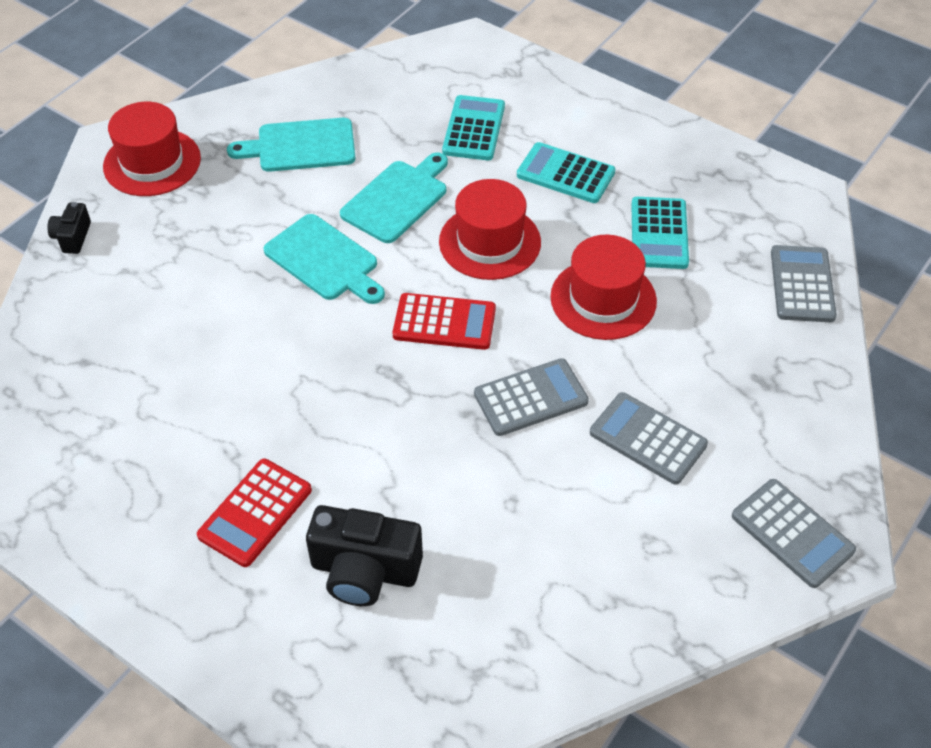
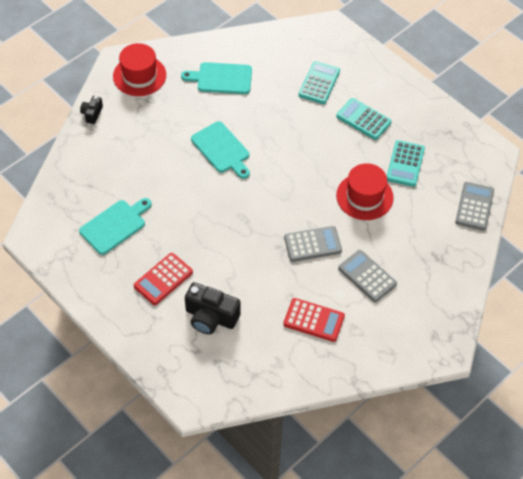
camera: 10 degrees right, 5 degrees up
(397, 199) = (268, 119): turquoise cutting board -> turquoise cutting board (115, 225)
(444, 322) = (277, 195): red calculator -> red calculator (314, 320)
(490, 242) = (312, 153): red hat -> none
(792, 533) = (426, 337): grey calculator -> none

